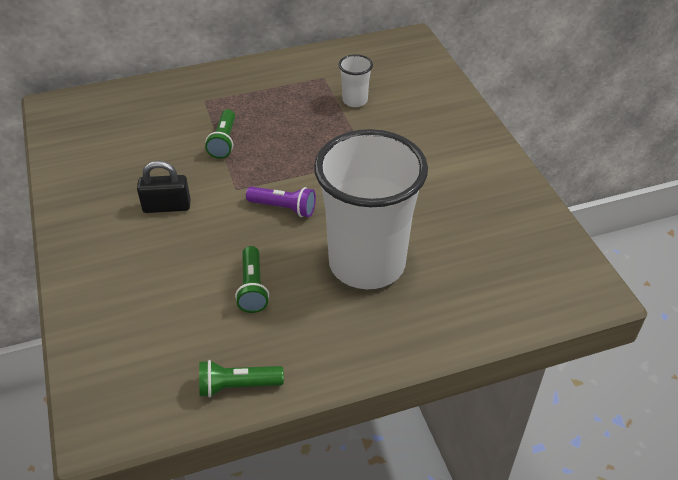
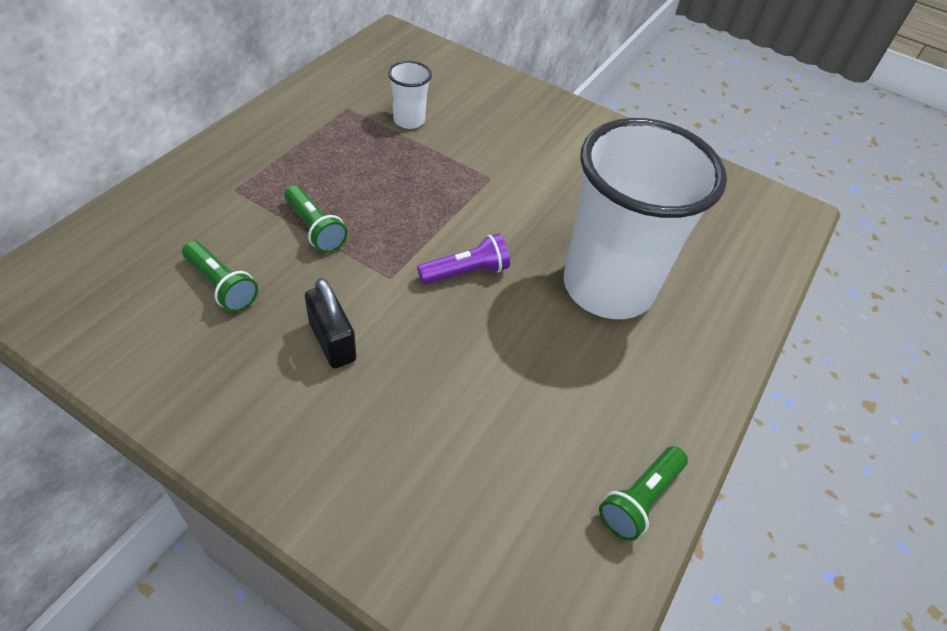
camera: 45 degrees left, 5 degrees up
(167, 206) = (332, 341): black padlock -> black padlock turned 75 degrees counterclockwise
(253, 288) = (533, 379): green flashlight -> green flashlight (222, 285)

